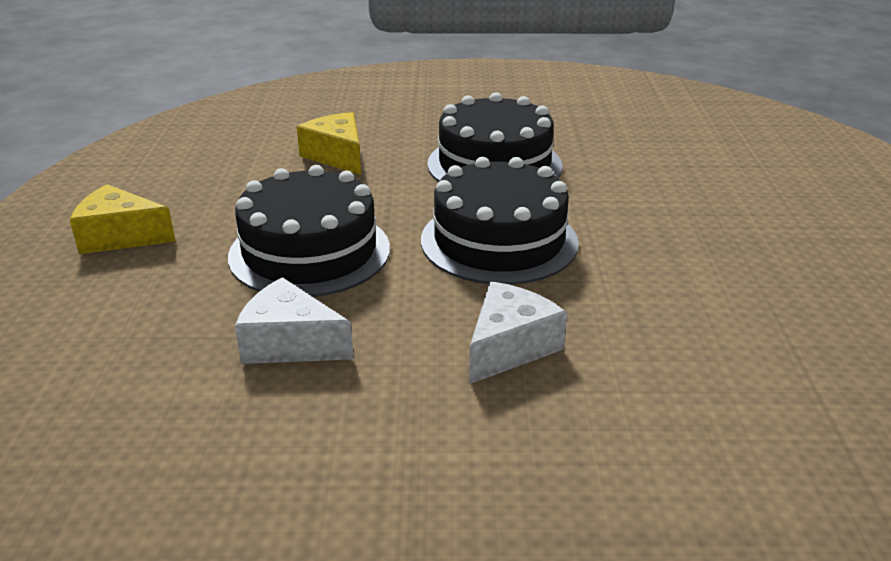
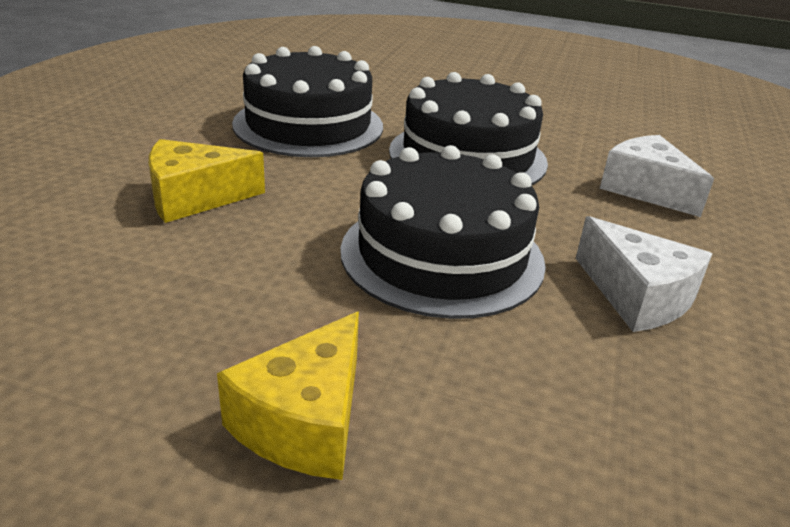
camera: 75 degrees left, 0 degrees up
(290, 343) = (637, 296): white cheese -> white cheese turned 75 degrees counterclockwise

